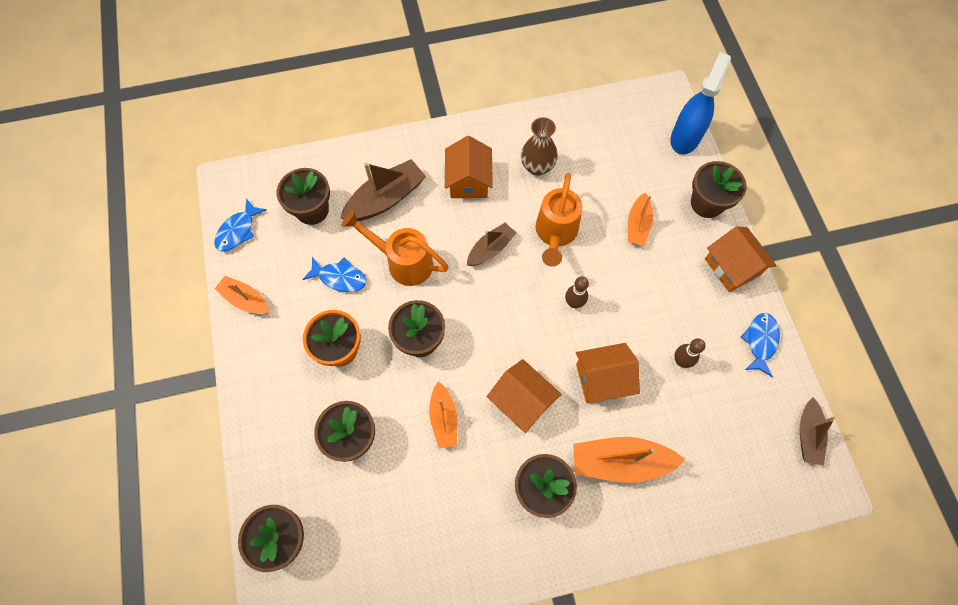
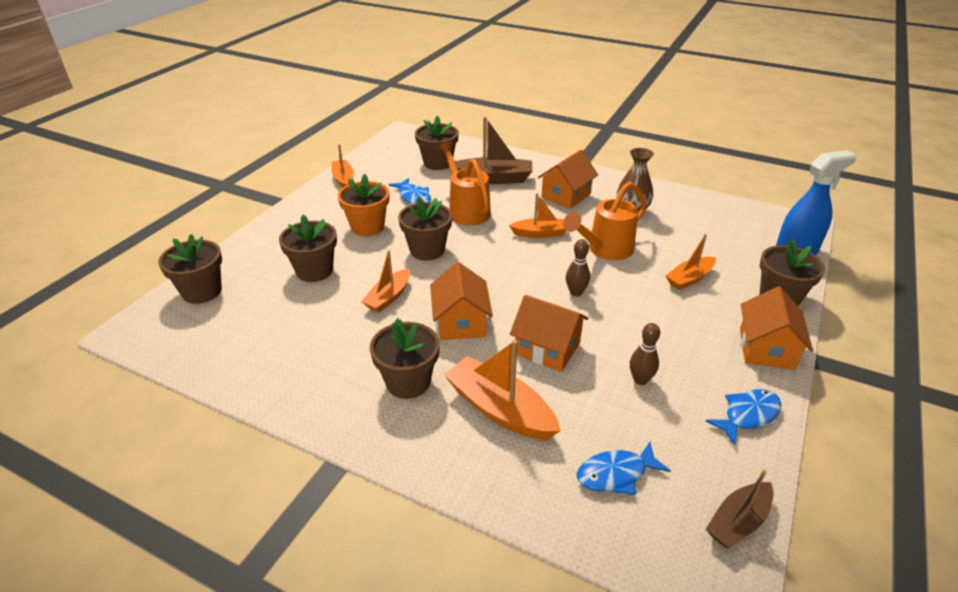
camera: 40 degrees right, 30 degrees down
(238, 231) = (381, 152): blue fish -> blue fish (616, 474)
(490, 249) = (540, 233): brown boat -> orange boat

